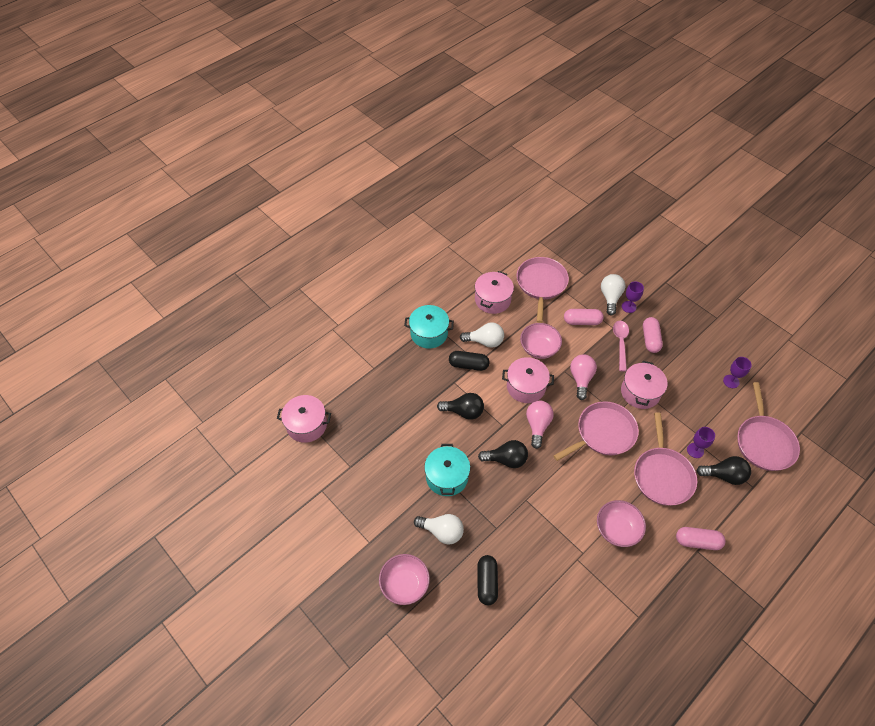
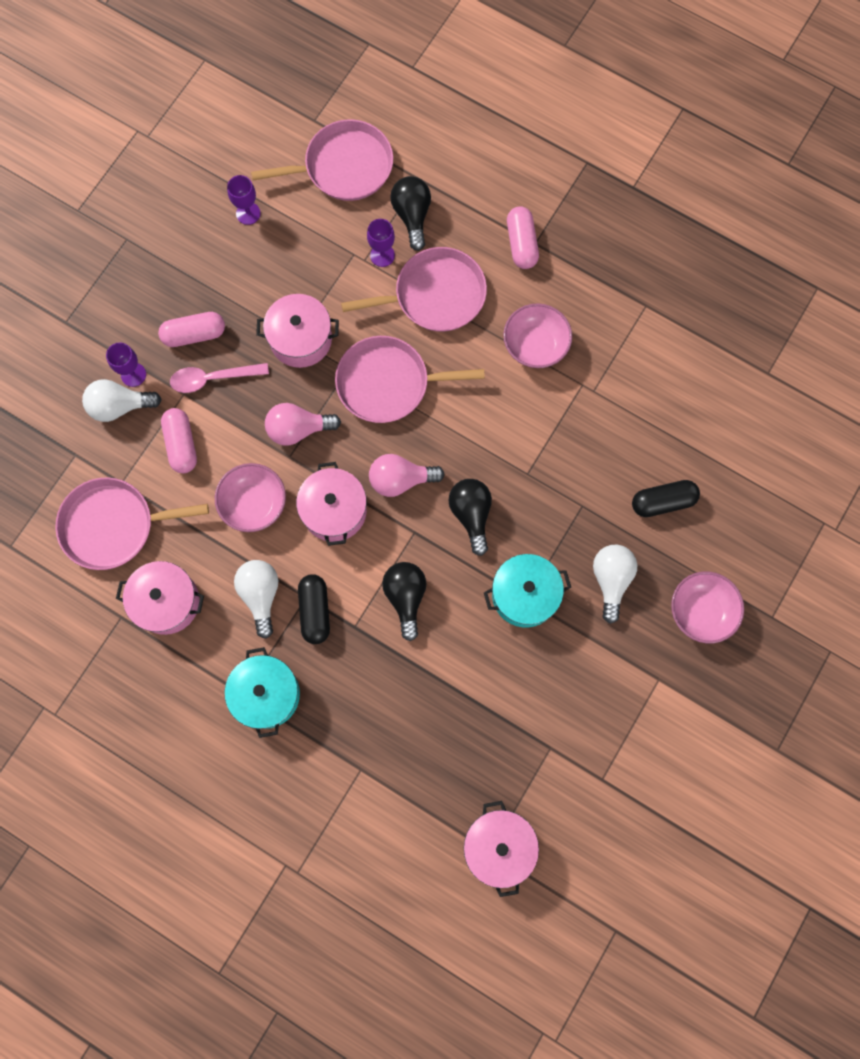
camera: 105 degrees left, 20 degrees up
(603, 433) = (388, 383): pink pan -> pink pan turned 45 degrees counterclockwise

